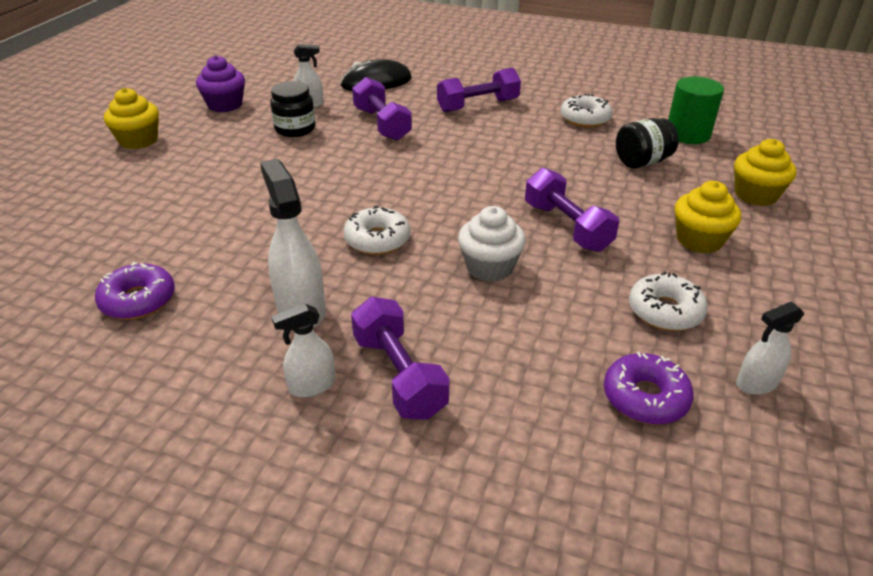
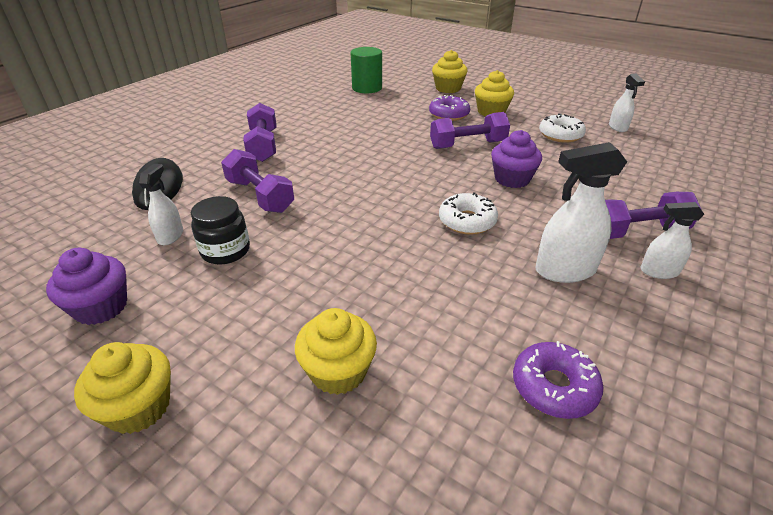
camera: 75 degrees left, 0 degrees up
(162, 199) = (338, 371): none -> yellow cupcake
(311, 386) = (658, 271): white spray bottle -> white spray bottle turned 105 degrees clockwise
(382, 124) = (260, 196): purple dumbbell -> purple dumbbell turned 60 degrees clockwise
(489, 267) = (512, 179): white cupcake -> purple cupcake
(585, 119) = (321, 111): white donut -> none
(642, 162) = (395, 107): black jar -> none
(645, 397) = (636, 155): purple donut -> purple donut (449, 114)

